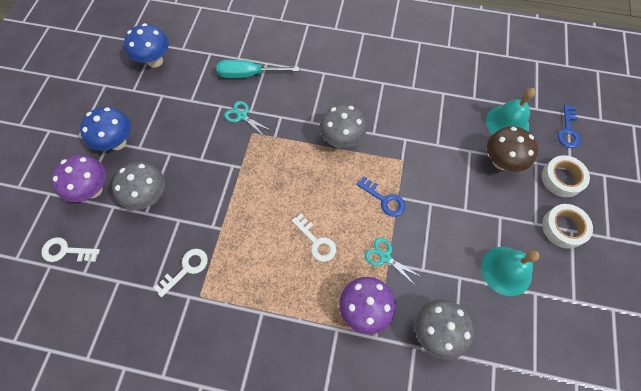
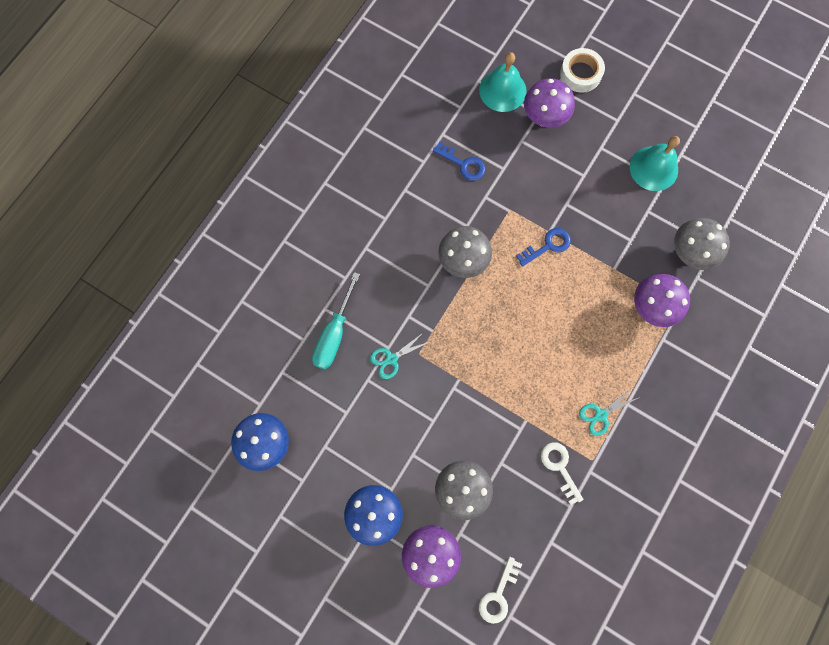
camera: 70 degrees left, 10 degrees up
(316, 241) = (571, 328): white key -> none
(385, 257) = (607, 269): turquoise scissors -> turquoise scissors (600, 415)
(501, 162) = (544, 118): brown mushroom -> purple mushroom
(563, 228) = (629, 99): white tape -> none
(568, 131) = (531, 40): blue key -> blue key (463, 164)

